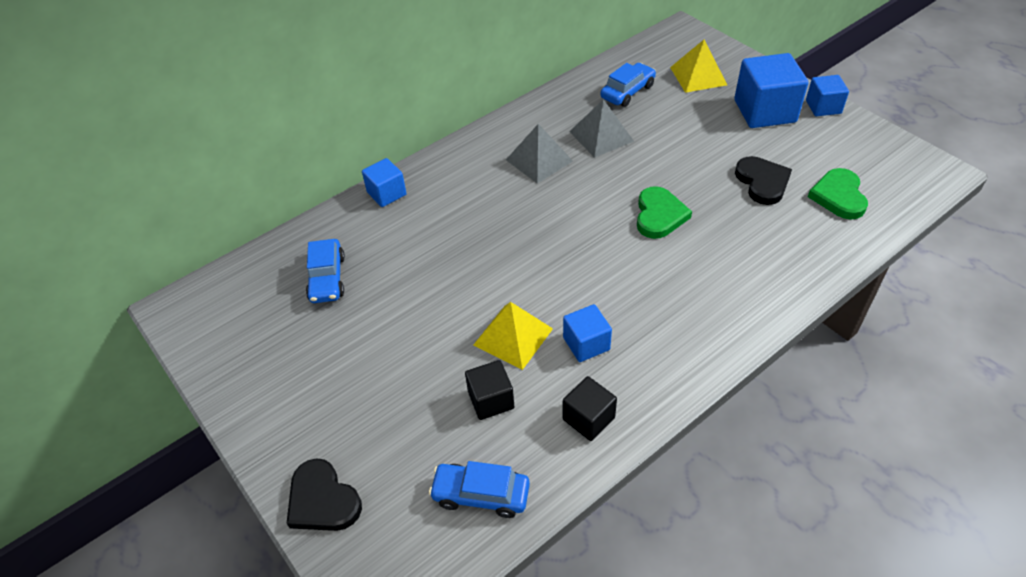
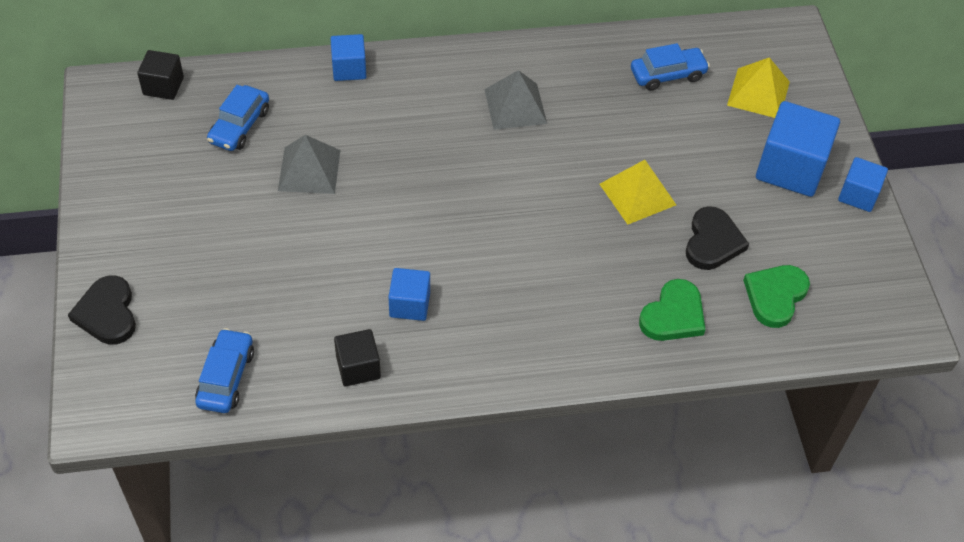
camera: 25 degrees right, 5 degrees up
(481, 494) = (226, 377): blue car -> blue car turned 60 degrees clockwise
(491, 400) = (292, 308): black cube -> black cube (163, 86)
(513, 337) = (353, 264): yellow pyramid -> yellow pyramid (637, 194)
(601, 136) = (597, 111): grey pyramid -> grey pyramid (309, 170)
(659, 215) = (580, 222): green heart -> green heart (673, 315)

